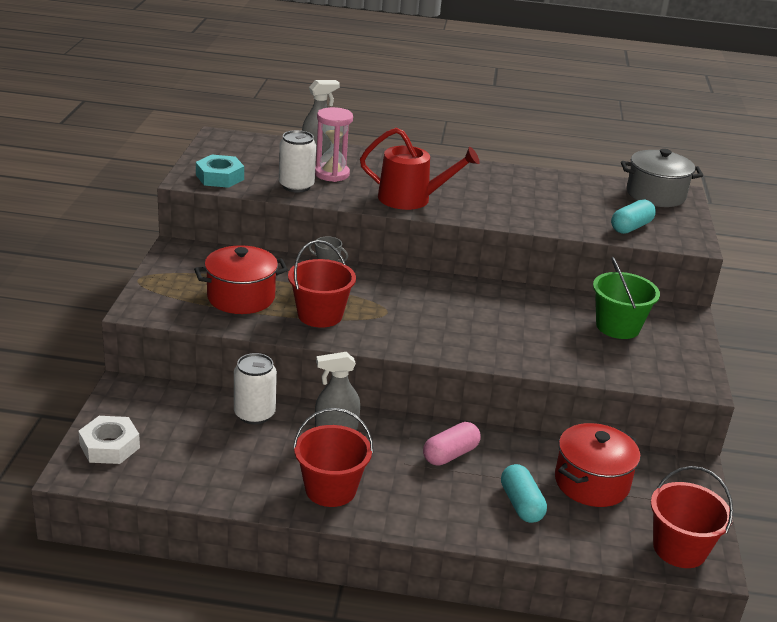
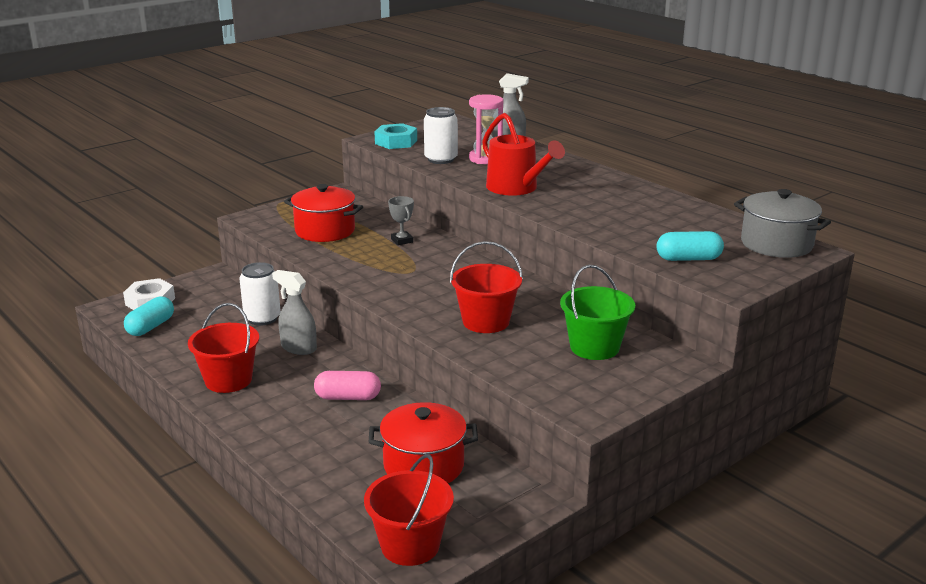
camera: 45 degrees right, 5 degrees down
(320, 315) = (357, 257): red bucket -> red bucket (486, 321)
(521, 504) = (340, 451): turquoise capsule -> turquoise capsule (150, 327)

